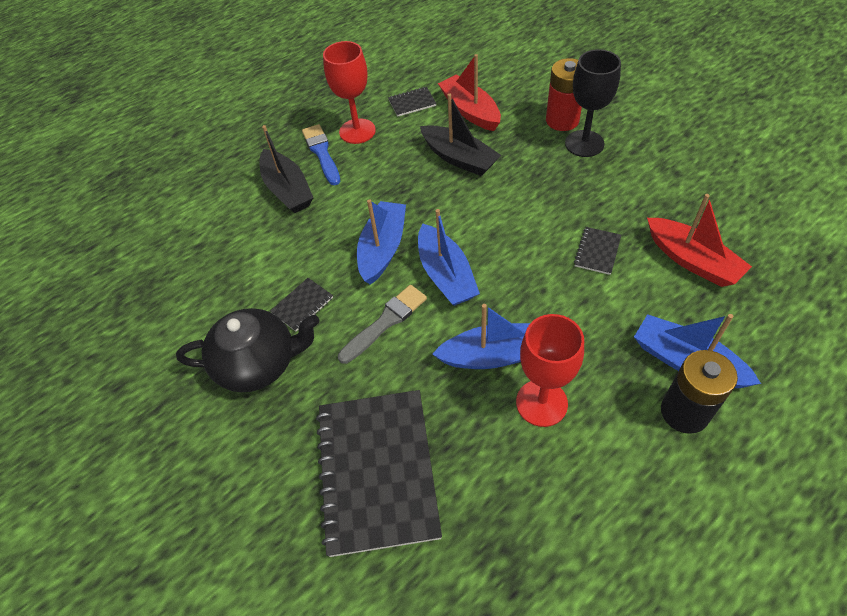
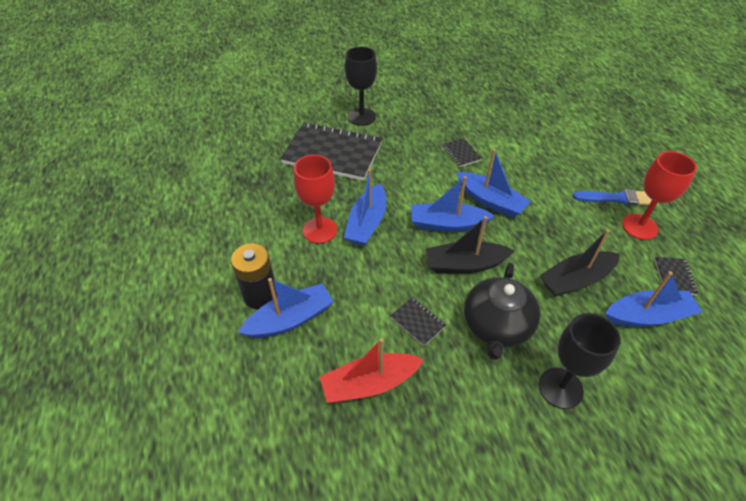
camera: 110 degrees right, 5 degrees down
(258, 363) = (429, 129): black teapot -> black teapot (496, 326)
(260, 475) = (361, 117): none -> black goblet
(287, 190) = (577, 171): black boat -> black boat (465, 264)
(385, 322) = (425, 184): grey brush -> none
(470, 111) = (648, 316): red boat -> blue boat
(562, 120) = (607, 388): red battery -> none

